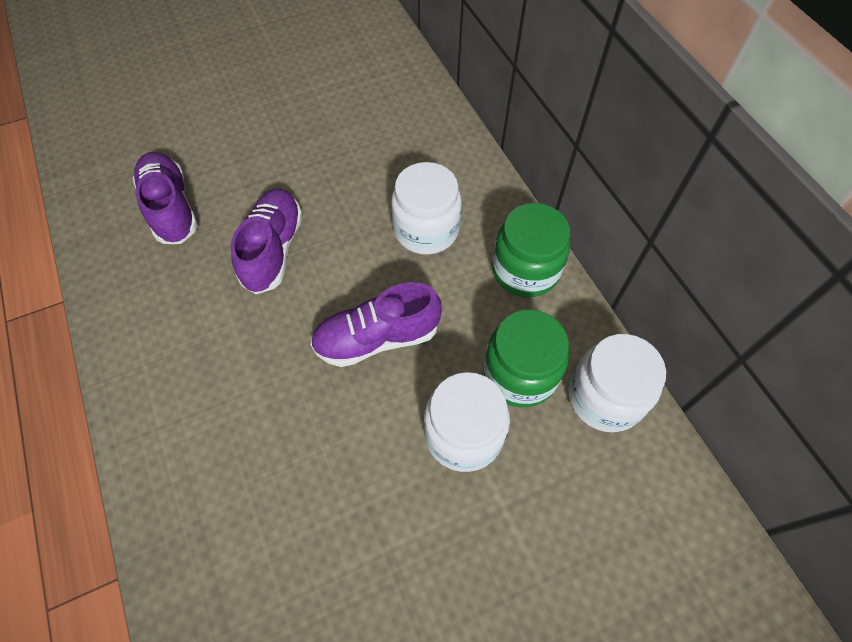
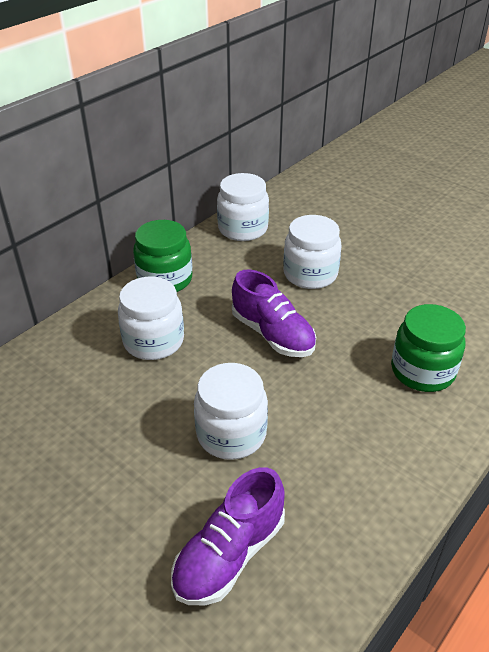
camera: 115 degrees left, 20 degrees down
(273, 250) = (231, 434): purple shoe -> white jar
(520, 374) = (251, 262): green jar -> green jar (422, 371)

